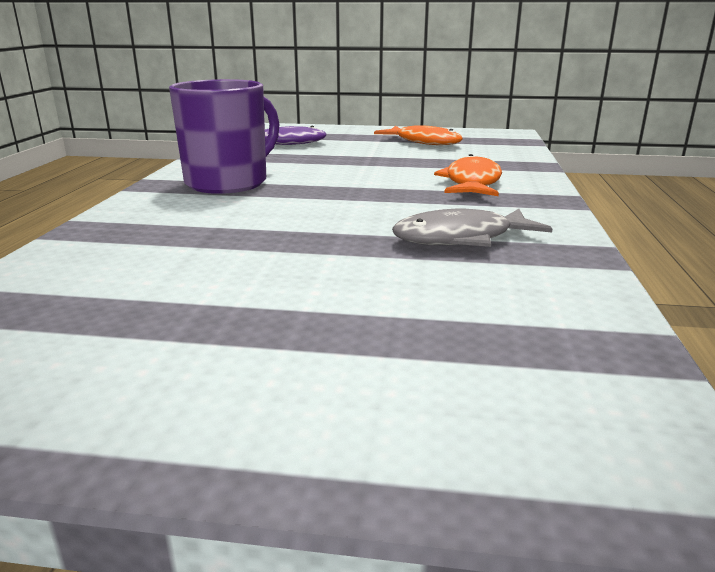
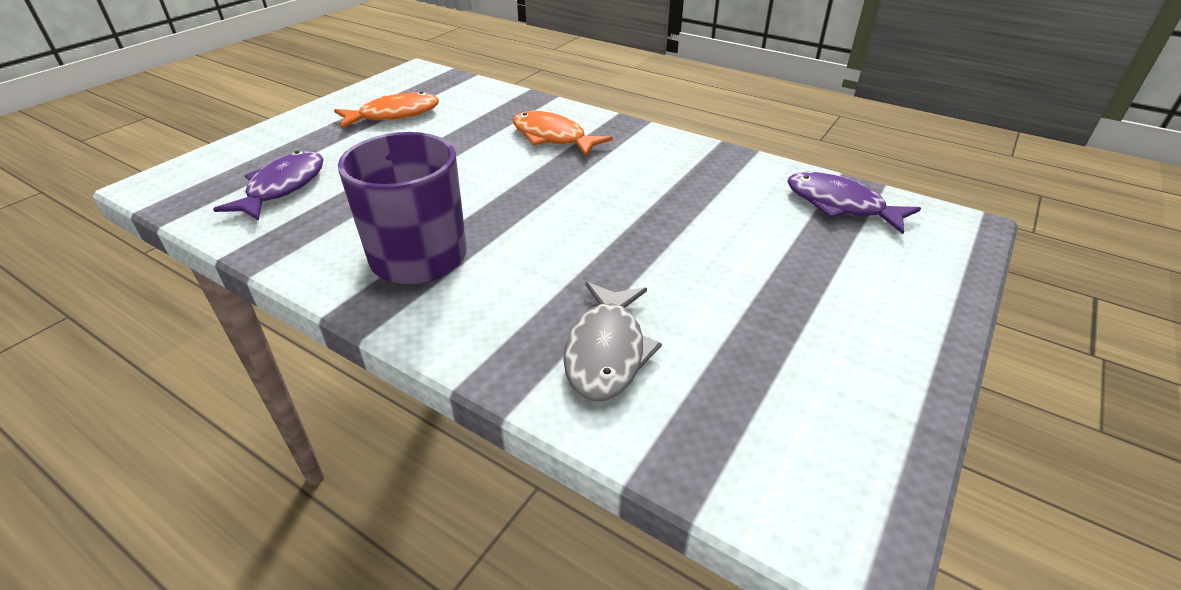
camera: 65 degrees left, 15 degrees up
(460, 238) = (677, 183): grey fish -> grey fish (607, 351)
(556, 340) = (840, 205): none -> purple fish

